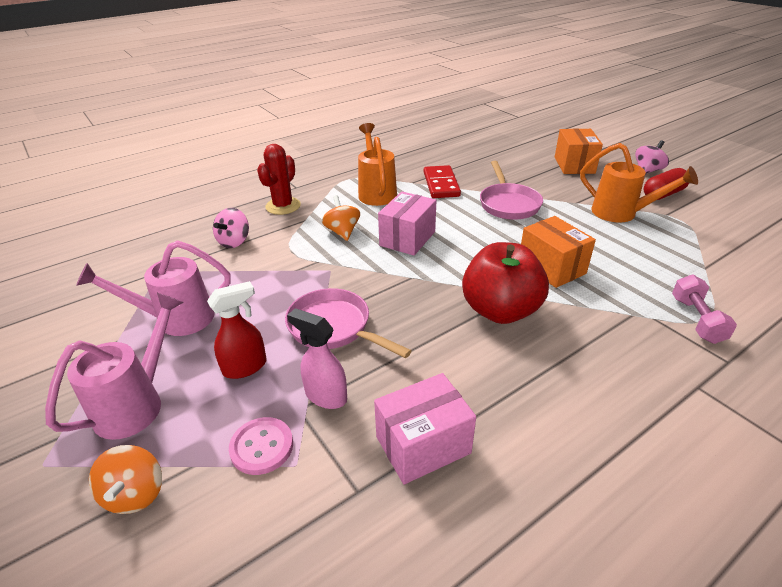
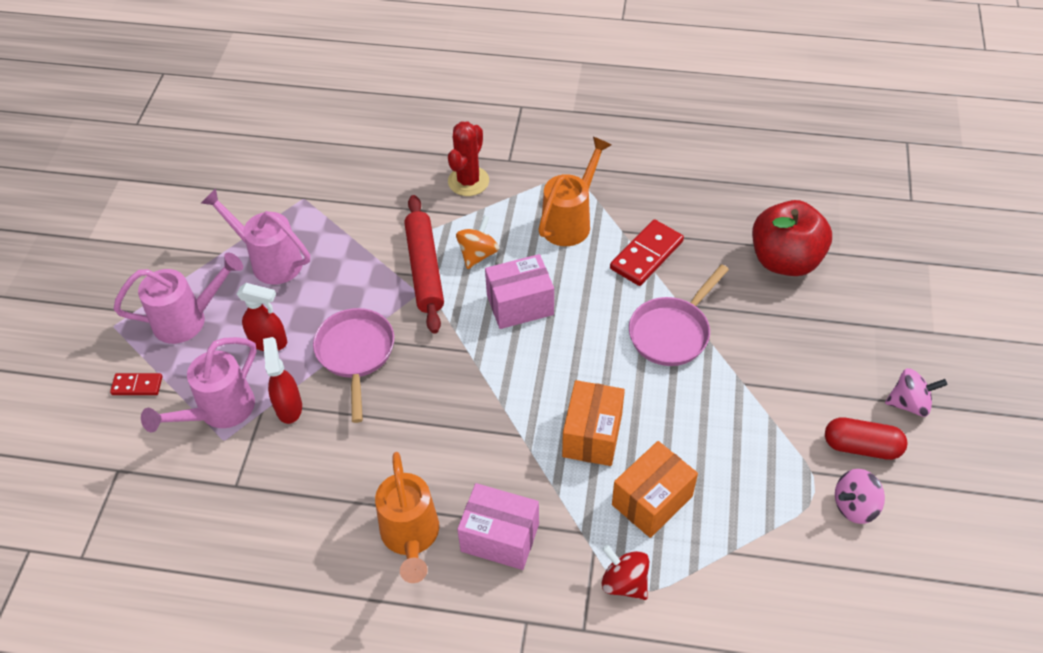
camera: 45 degrees right, 15 degrees up
(135, 494) = (137, 386): orange spinning top -> red domino
(234, 242) = (384, 202): pink spinning top -> pink spinning top (854, 506)
(262, 447) = (219, 411): pink button -> pink watering can
(283, 206) = (468, 181): red cactus -> red cactus turned 45 degrees counterclockwise
(316, 257) = (424, 269): none -> red rolling pin
(325, 396) = (289, 407): pink spray bottle -> red spray bottle
(423, 445) = (300, 491): pink box -> pink box (500, 537)
(500, 310) = (487, 439): red apple -> red apple (785, 260)
(574, 165) = (836, 331): orange box -> orange box (652, 500)
(621, 213) = (765, 433): orange watering can -> orange watering can (411, 537)
(696, 320) = (624, 582): pink dumbbell -> red spinning top

